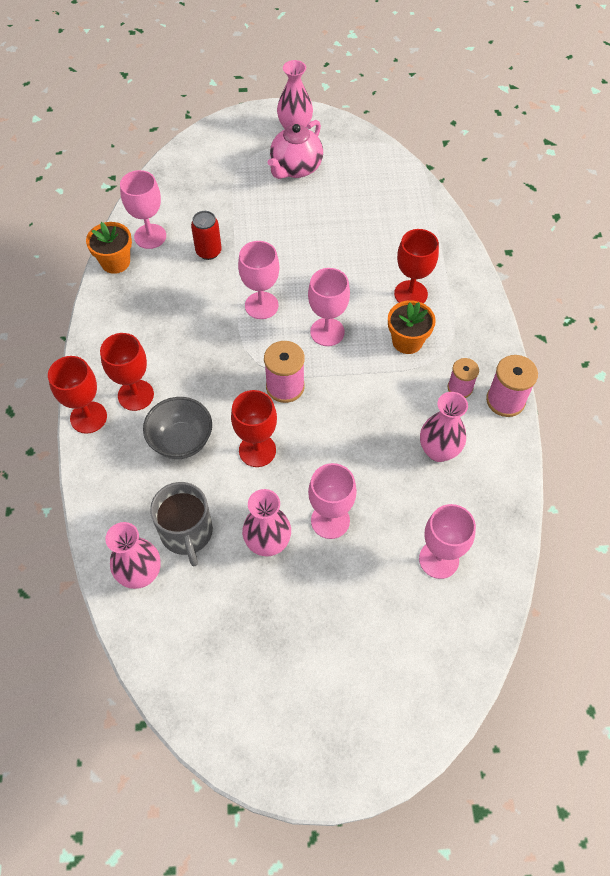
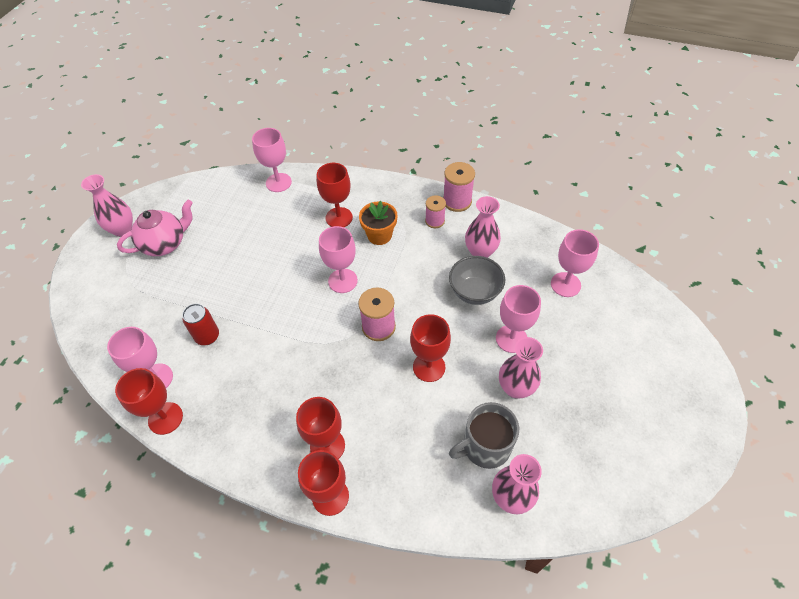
camera: 65 degrees left, 5 degrees down
(115, 262) = (165, 418): orange flower pot -> red goblet
(181, 441) = (394, 422): grey bowl -> grey bowl (474, 292)
(187, 533) = (485, 446): grey mug -> grey mug turned 150 degrees clockwise
(261, 305) = (290, 316): pink goblet -> pink goblet (278, 182)
(295, 168) = (165, 244): pink teapot -> pink teapot turned 90 degrees counterclockwise

